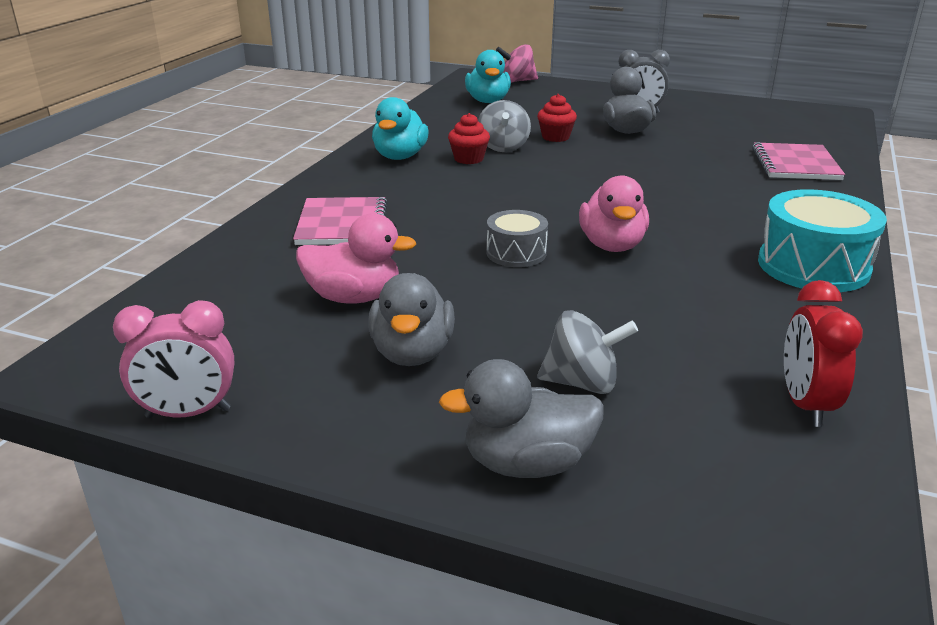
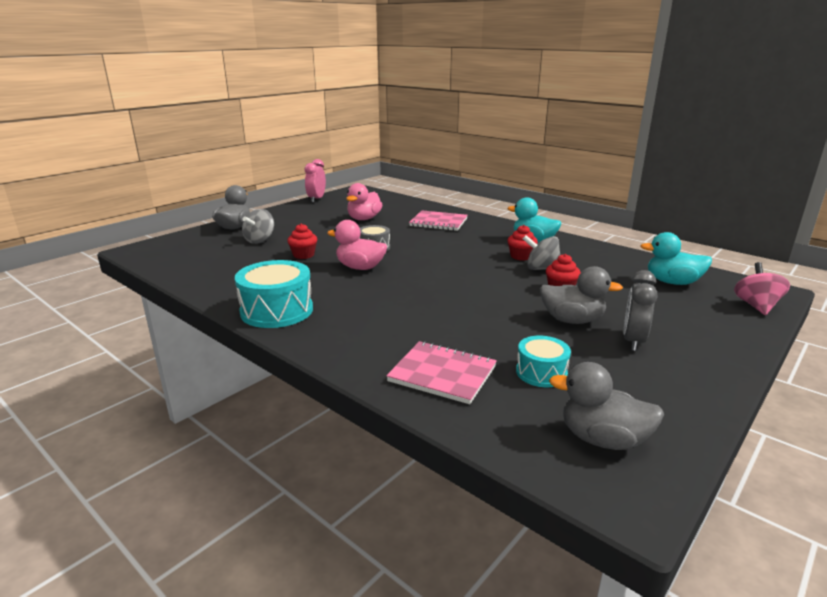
camera: 110 degrees right, 5 degrees down
(412, 353) = (313, 222): grey duck -> grey duck (602, 439)
(611, 305) = (303, 255): none -> red cupcake
(737, 135) = (541, 372): none -> turquoise drum
(805, 404) = (191, 269): red clock -> none

